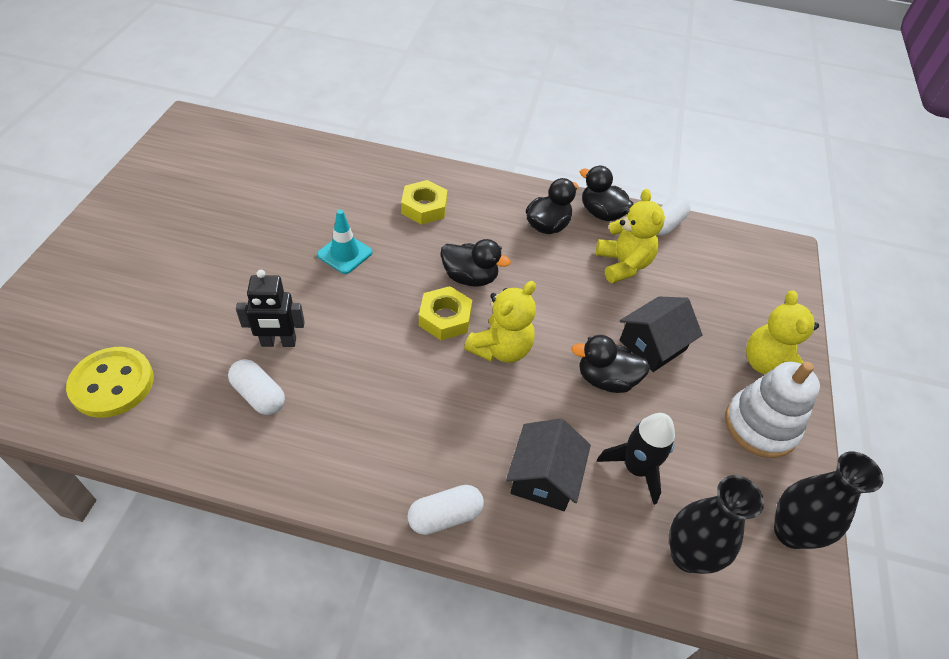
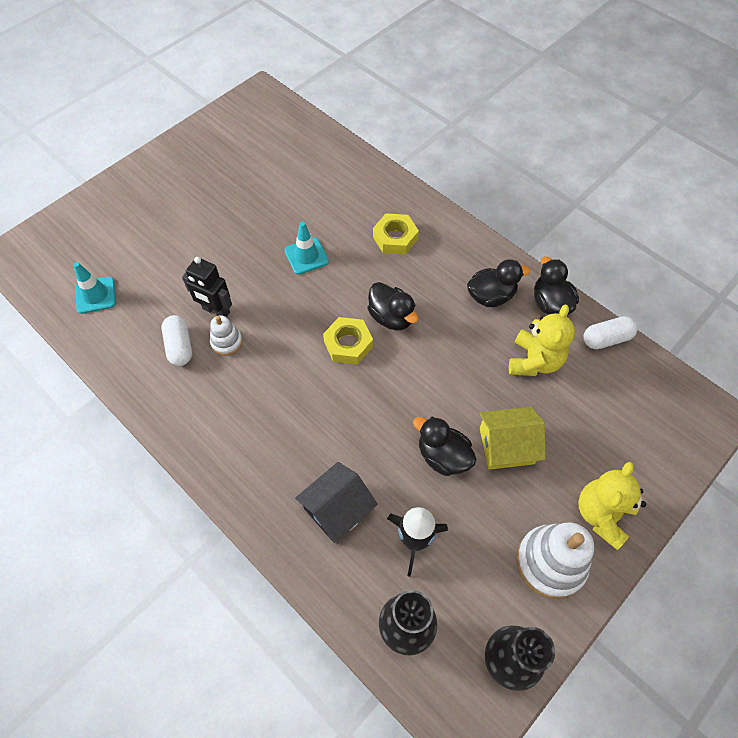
camera: 35 degrees right, 10 degrees up
(112, 384) = (96, 295): yellow button -> turquoise traffic cone
(312, 368) = (226, 342): none -> white stacking toy
(445, 516) = (247, 500): white capsule -> none
(501, 349) = (375, 390): yellow teddy bear -> none
(652, 345) = (506, 446): black house -> yellow house

